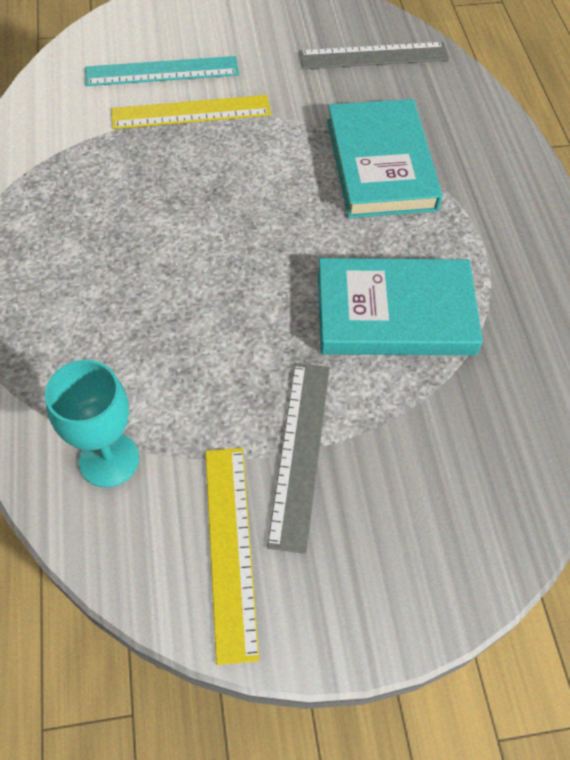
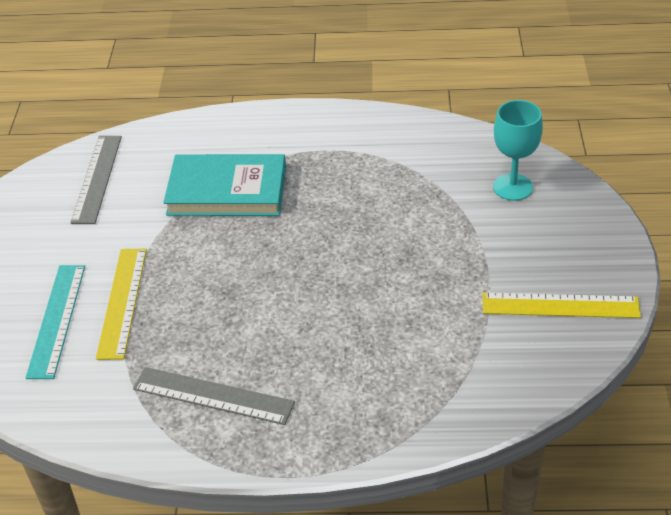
camera: 75 degrees left, 15 degrees down
(109, 459) = (484, 369): turquoise goblet -> turquoise goblet (512, 187)
(300, 452) = (488, 264): grey ruler -> grey ruler (213, 395)
(395, 313) = (377, 202): turquoise book -> none

